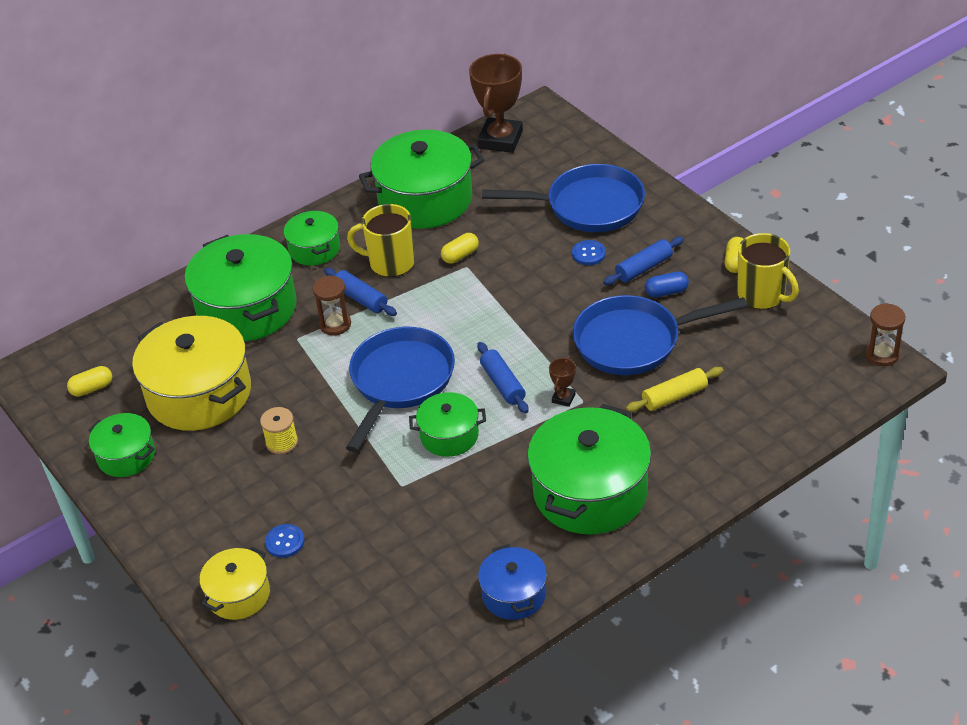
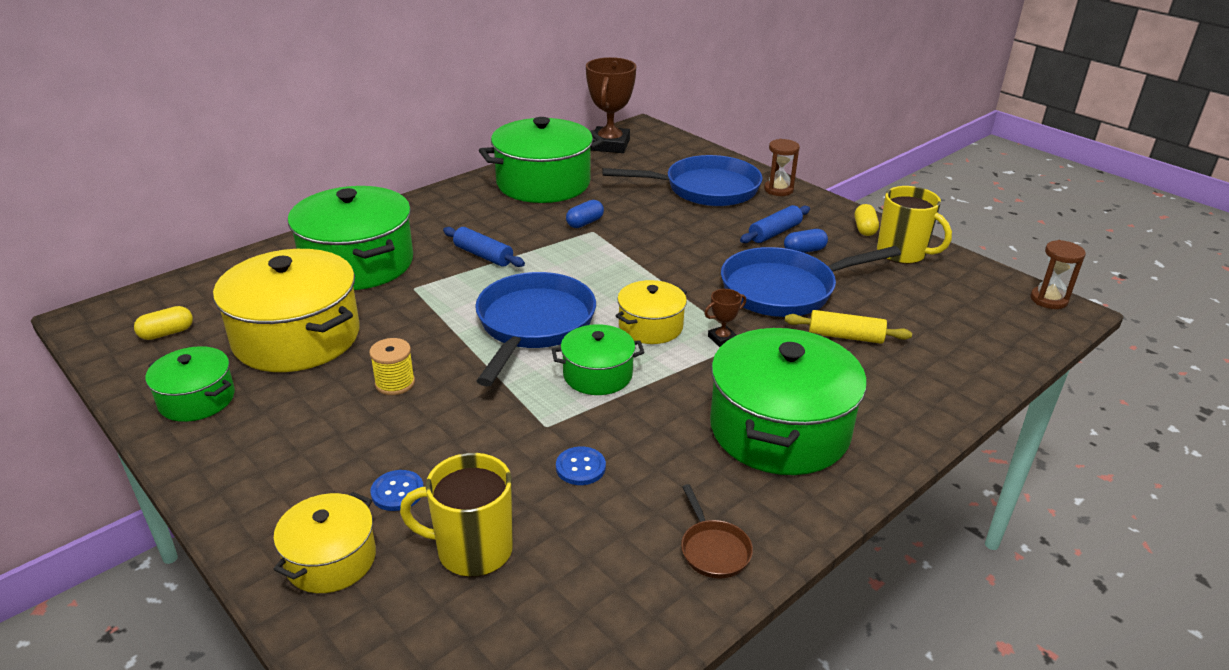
camera: 10 degrees left, 10 degrees down
(314, 249) = (432, 217): green pot -> none
(335, 324) = (456, 276): brown hourglass -> brown hourglass (778, 190)
(390, 263) = (512, 228): yellow mug -> yellow mug (472, 550)
(460, 255) = (585, 223): yellow capsule -> blue capsule
(503, 384) = (650, 326): blue rolling pin -> yellow pot
(514, 594) = (713, 550): blue pot -> brown pan
(563, 398) = (722, 339): brown trophy -> brown trophy turned 45 degrees clockwise
(588, 254) = (715, 222): blue button -> blue button (580, 467)
(674, 396) = (845, 336): yellow rolling pin -> yellow rolling pin turned 45 degrees clockwise

